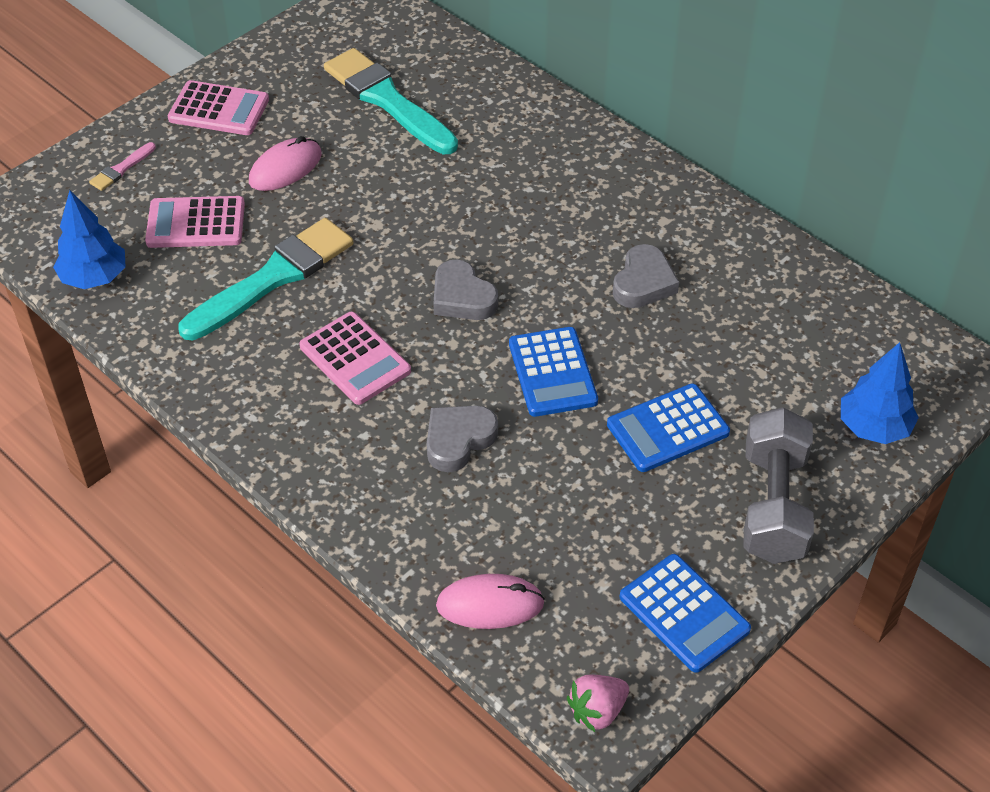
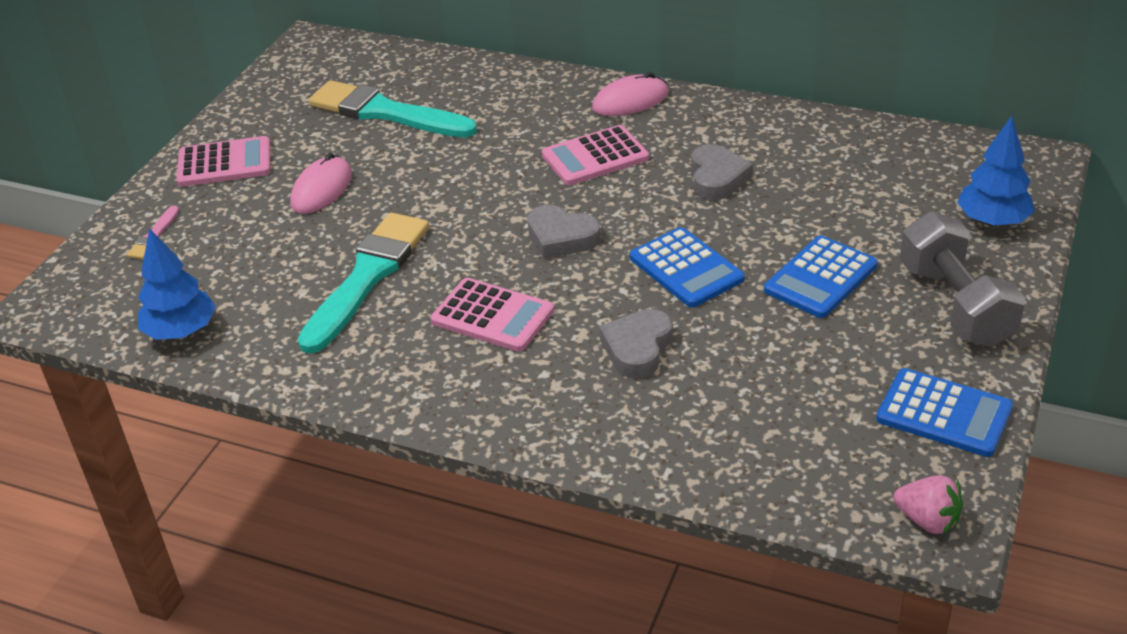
camera: 20 degrees left, 10 degrees down
(196, 223) = (259, 257): pink calculator -> pink calculator (595, 157)
(490, 604) = (764, 470): pink mouse -> pink mouse (630, 101)
(597, 711) = (927, 520): pink strawberry -> pink strawberry turned 90 degrees counterclockwise

